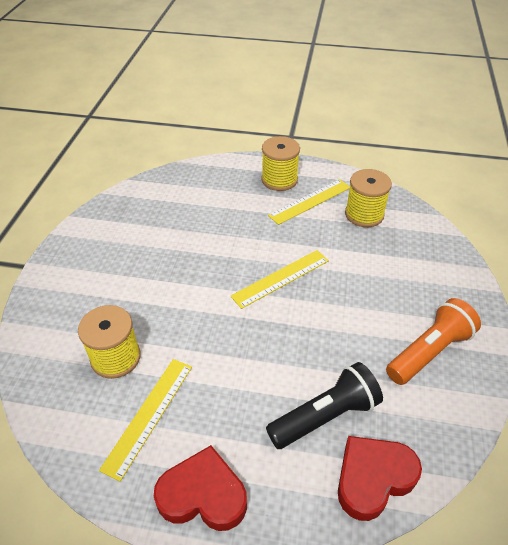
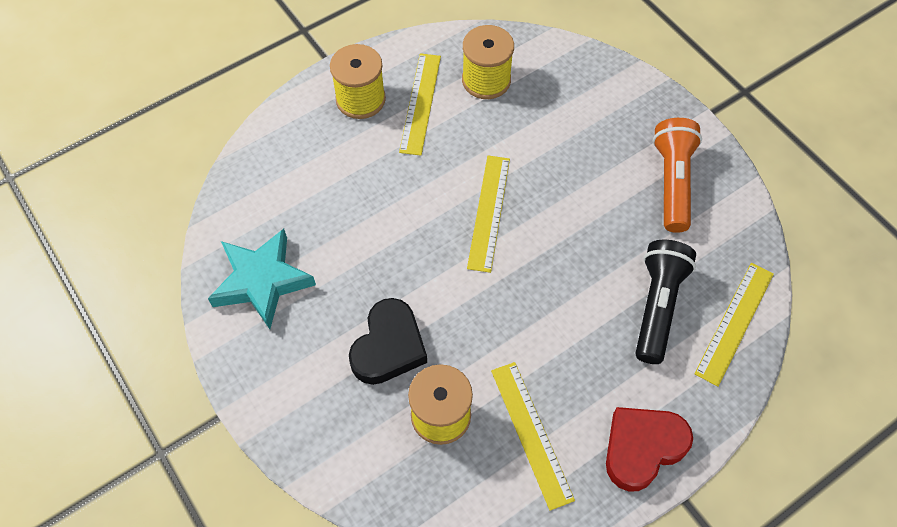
camera: 45 degrees left, 15 degrees up
(123, 223) = (262, 281): none -> turquoise star
(138, 300) = (388, 347): none -> black heart
(373, 478) = (734, 322): red heart -> yellow ruler

